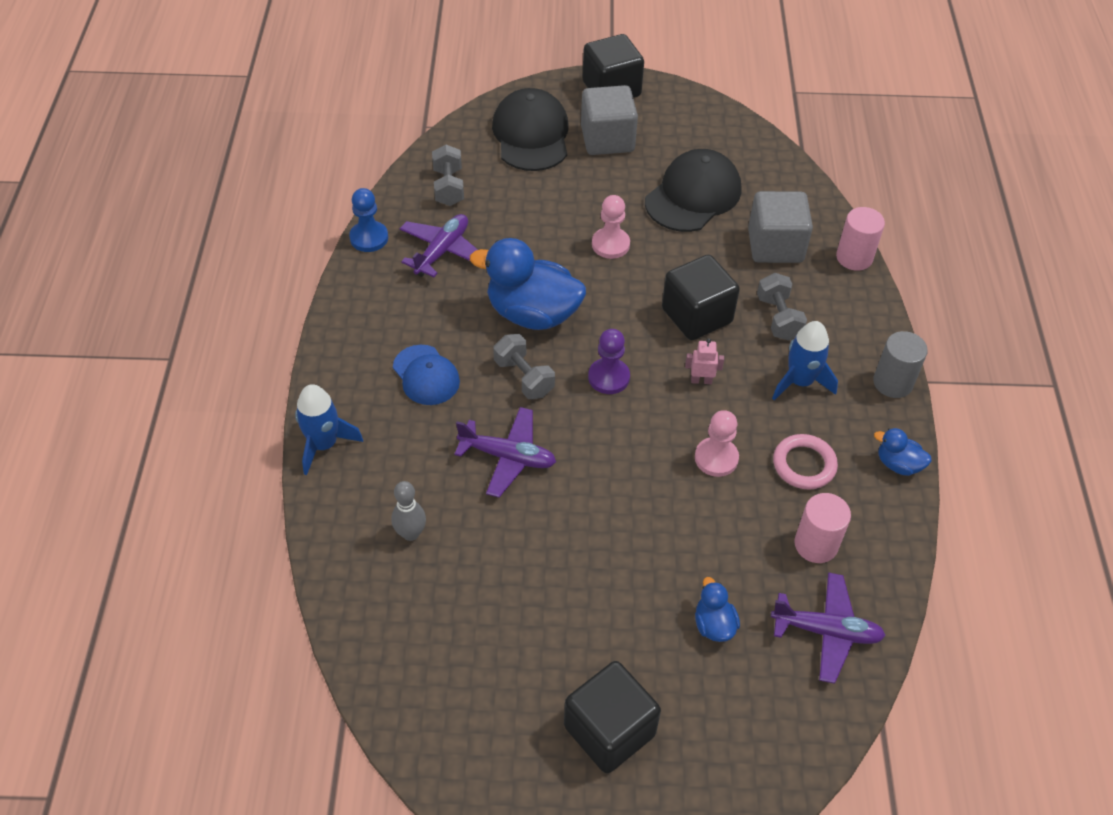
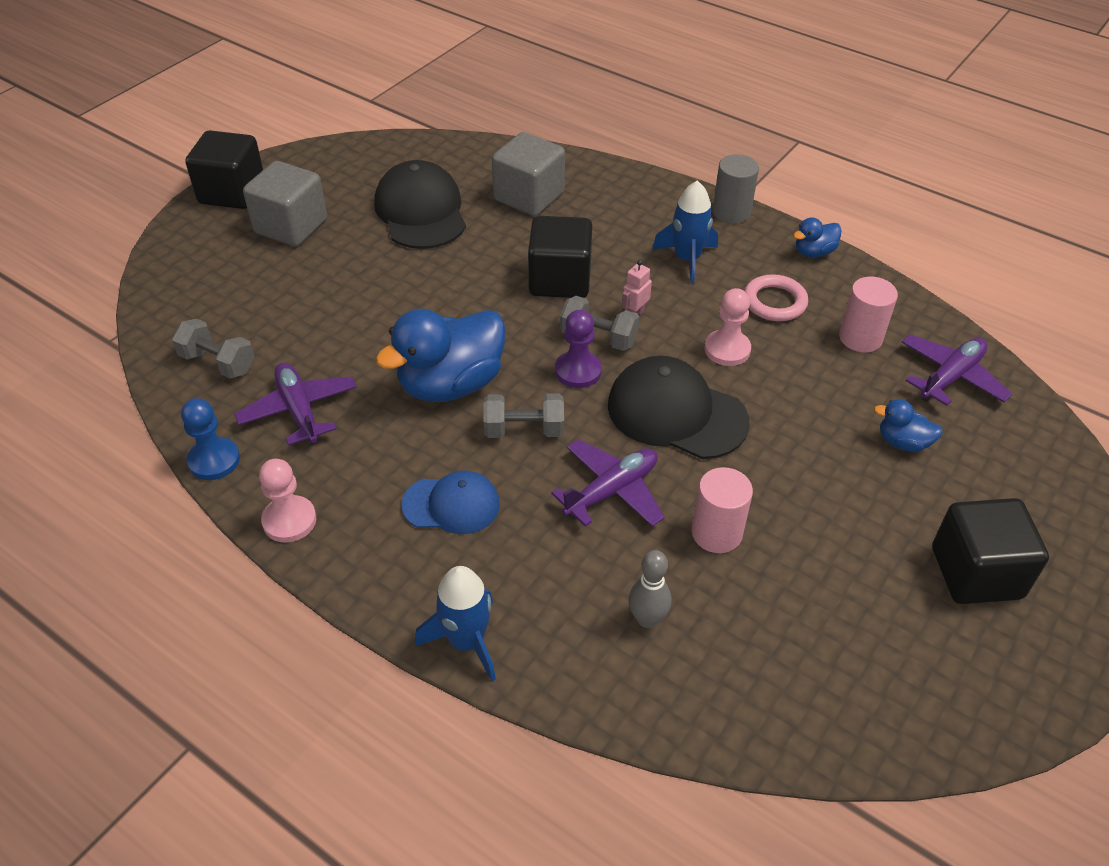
camera: 55 degrees left, 5 degrees down
(531, 135) = (222, 271): black cap -> black cap (676, 413)
(610, 244) = (421, 290): pink pawn -> pink pawn (289, 520)
(778, 318) = (608, 235): grey dumbbell -> grey dumbbell (598, 337)
(854, 257) = (585, 164): pink cylinder -> pink cylinder (716, 533)

